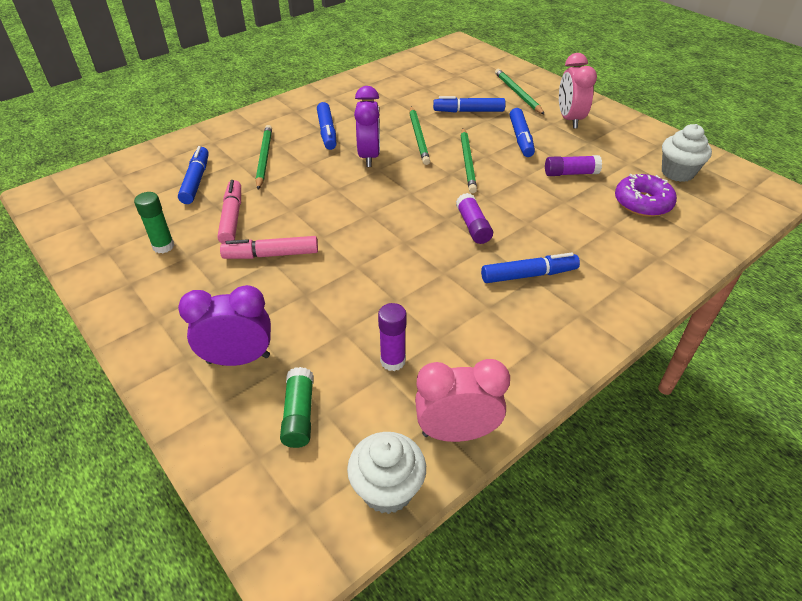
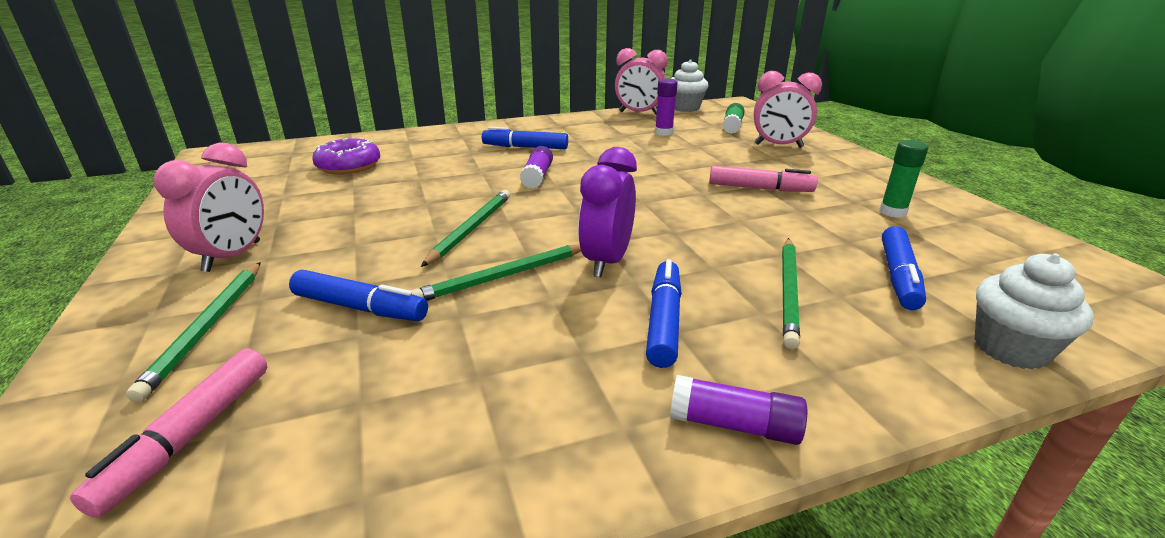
camera: 160 degrees left, 15 degrees down
(232, 218) = (816, 224): pink marker -> pink marker (189, 436)
(238, 359) = (778, 146): purple clock -> pink clock
(418, 137) = (503, 276): green pencil -> green pencil turned 135 degrees counterclockwise
(520, 138) = (354, 244): blue marker -> none
(570, 173) = (368, 197): purple glue stick -> purple glue stick (734, 425)
(677, 173) = (258, 179): white cupcake -> white cupcake (1010, 349)

